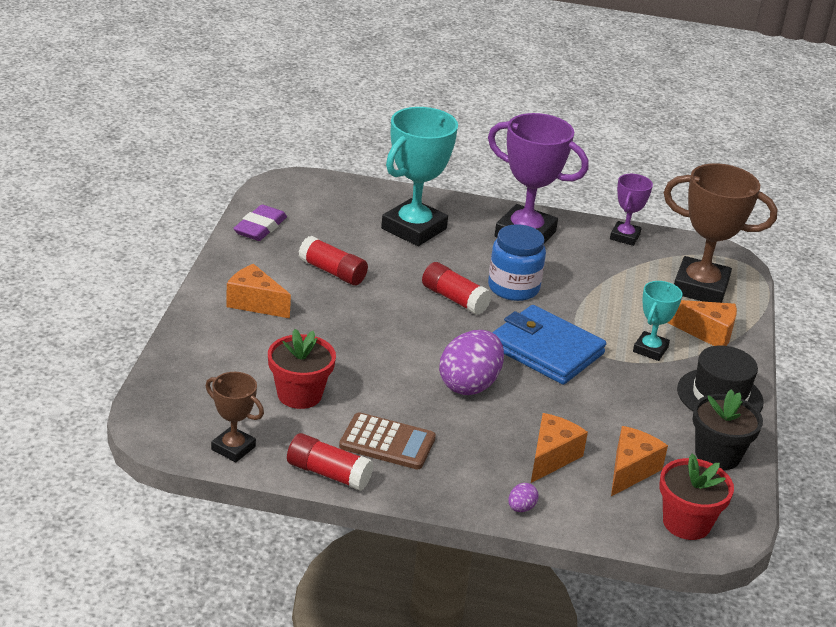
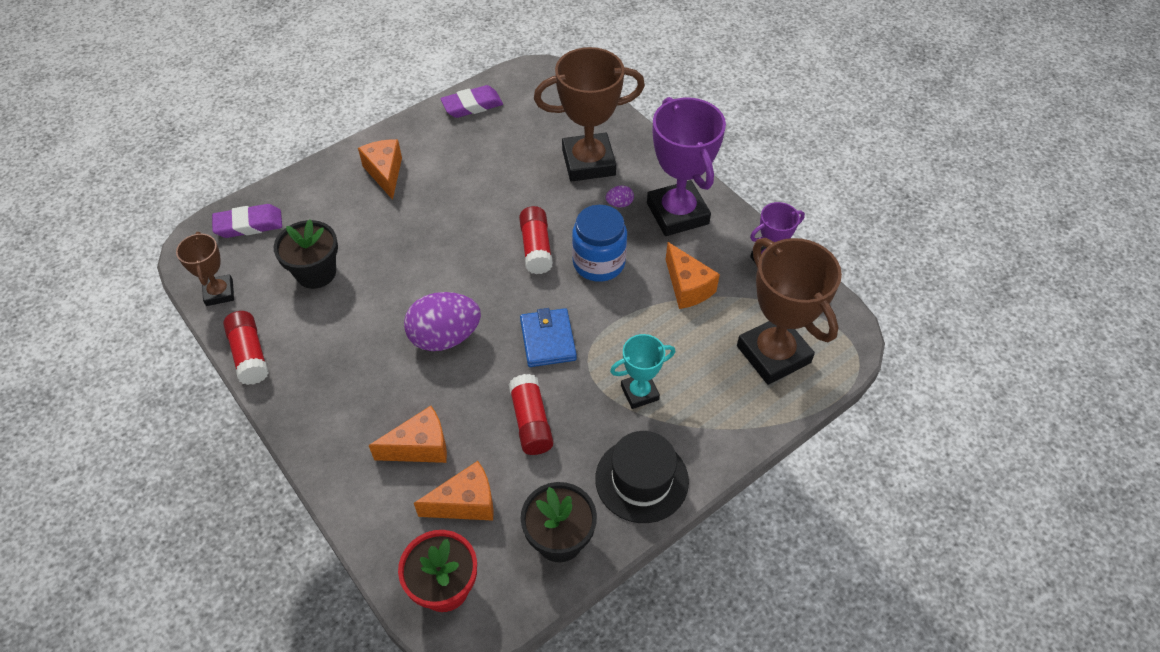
camera: 45 degrees right, 20 degrees up
(183, 391) = (249, 224): none -> purple eraser
(299, 394) = (316, 273): red flower pot -> black flower pot
(332, 272) = (474, 173): red glue stick -> red glue stick (531, 422)
(387, 442) = (321, 353): brown calculator -> none
(414, 229) = (588, 162): turquoise trophy -> brown trophy
(521, 508) = (338, 478): purple egg -> purple egg (619, 204)
(546, 350) = (547, 340): blue wallet -> blue wallet, size x0.64
(708, 333) = (716, 407): orange cheese -> orange cheese (687, 287)

